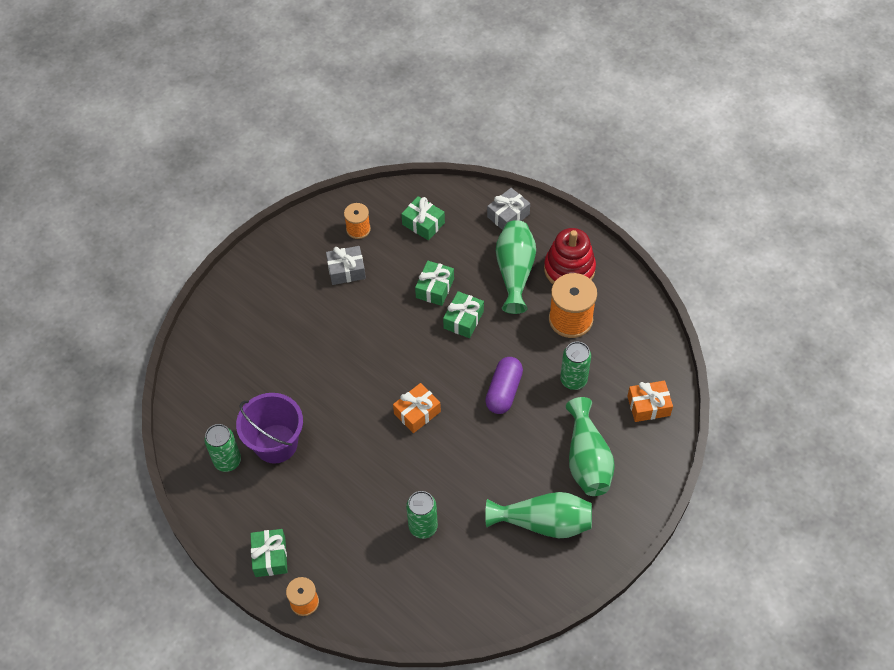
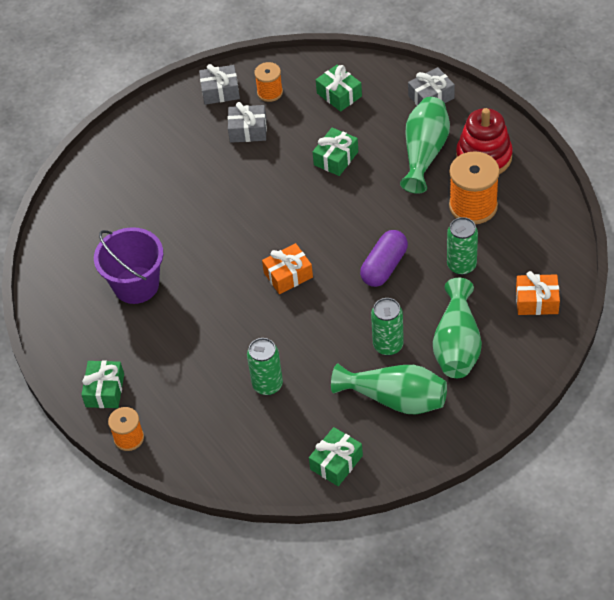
camera: 15 degrees right, 5 degrees down
(227, 461) = (83, 295): green can -> green can (388, 345)
(311, 234) = (220, 91): none -> grey gift
(463, 319) = (358, 192): green gift -> green gift (336, 462)

